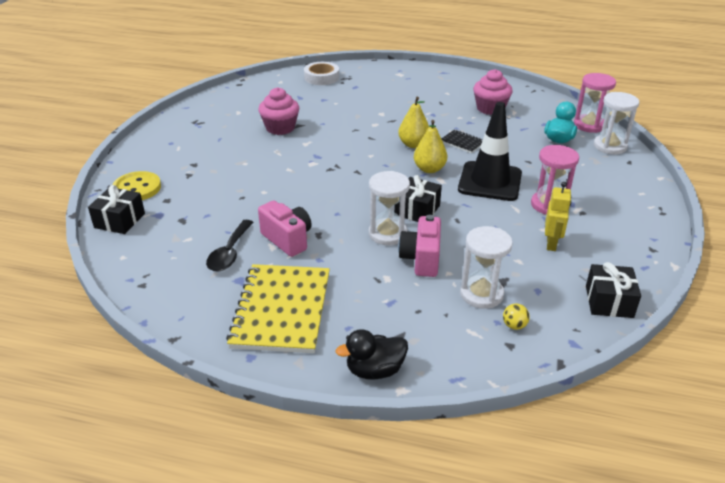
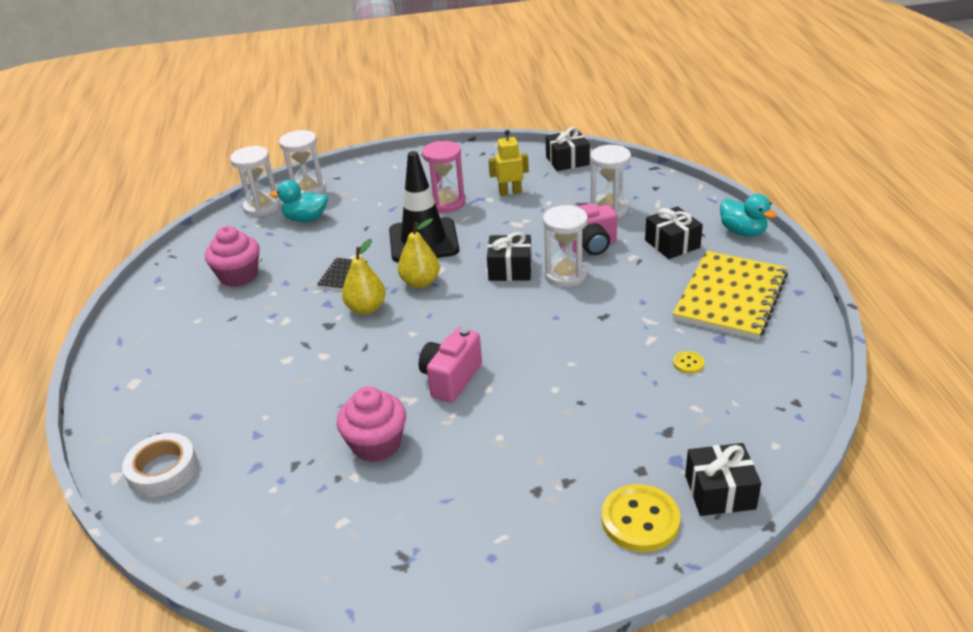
camera: 110 degrees left, 0 degrees up
(229, 253) = (688, 363): black spoon -> yellow button
(281, 310) = (730, 297): yellow notebook -> yellow notebook turned 45 degrees counterclockwise
(287, 239) = (630, 333): pink camera -> pink camera (451, 379)
(375, 370) = (742, 232): black duck -> turquoise duck
(389, 310) = (672, 244): none -> black gift
(514, 325) = (632, 189): yellow ball -> none
(589, 125) = (262, 207): pink hourglass -> white hourglass

